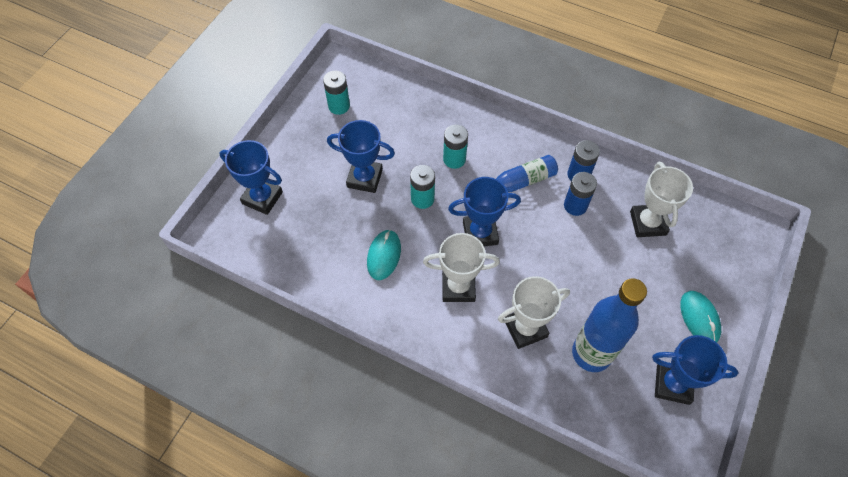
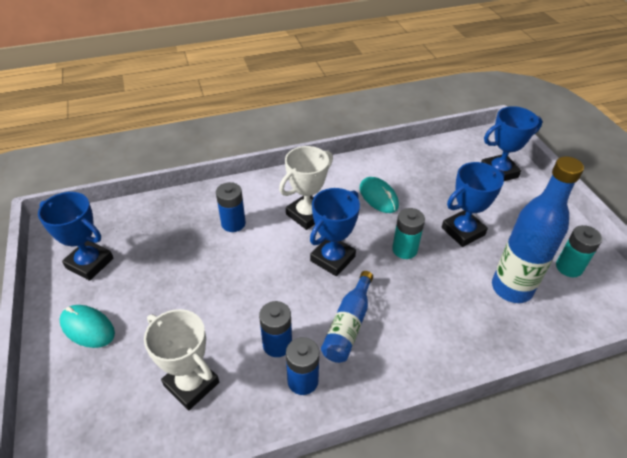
camera: 135 degrees right, 15 degrees down
(454, 159) = (424, 300): turquoise battery -> none
(525, 328) = (233, 223): white trophy -> blue battery
(591, 353) = (170, 241): blue bottle -> blue bottle (511, 288)
(672, 384) = (89, 263): blue trophy -> blue trophy turned 60 degrees clockwise

